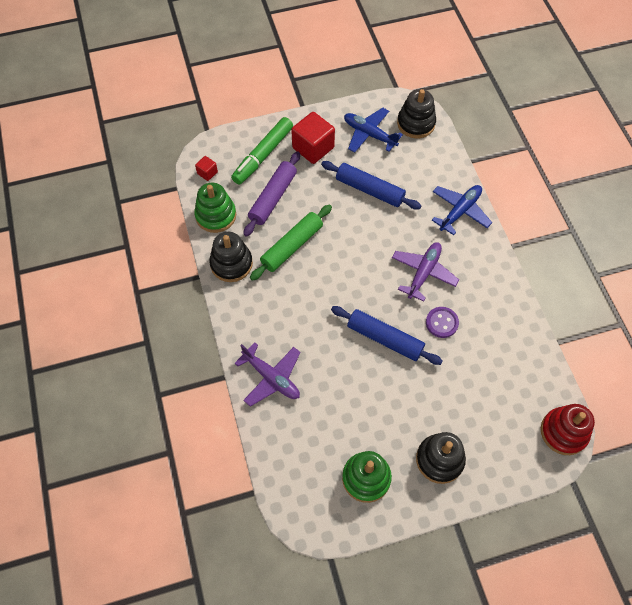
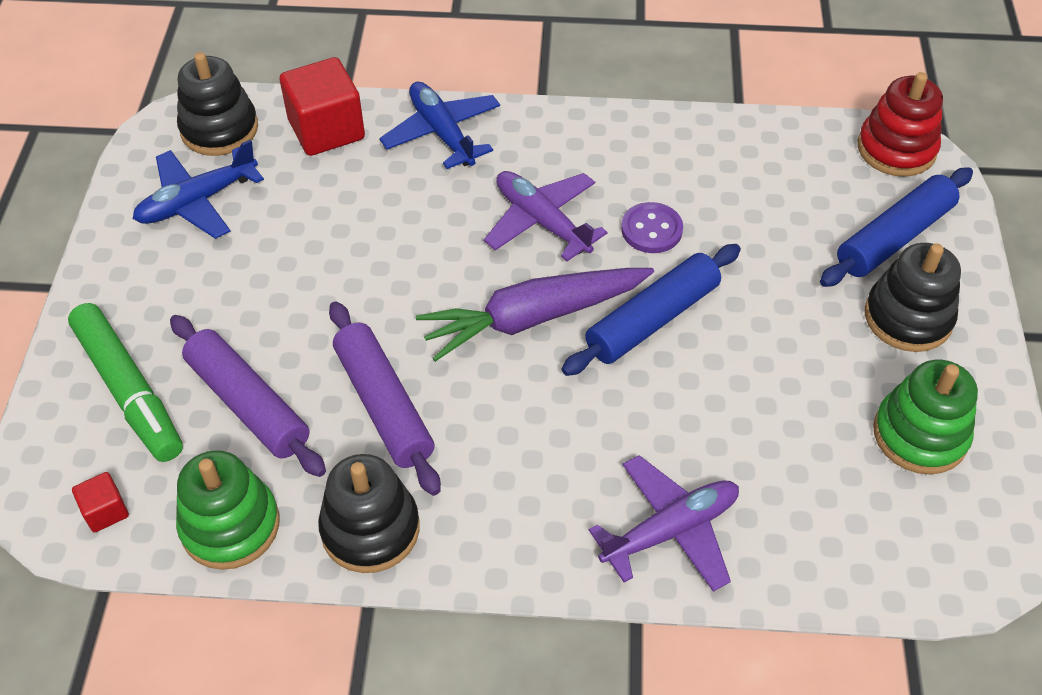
camera: 70 degrees left, 10 degrees down
(292, 246) = (384, 405): green rolling pin -> purple rolling pin
(313, 148) = (169, 298): red cube -> red cube (326, 130)
(363, 288) = (533, 318): none -> purple carrot
(369, 190) = (324, 241): blue rolling pin -> blue rolling pin (894, 238)

